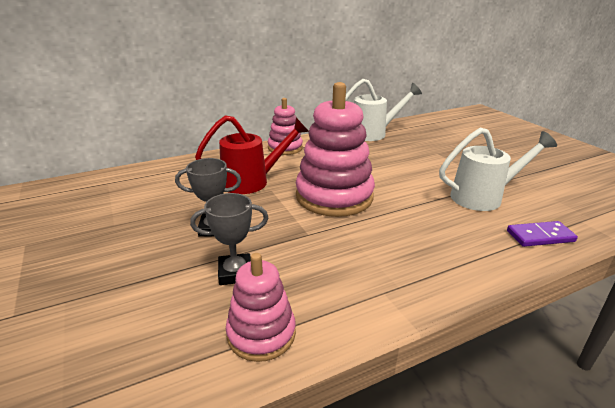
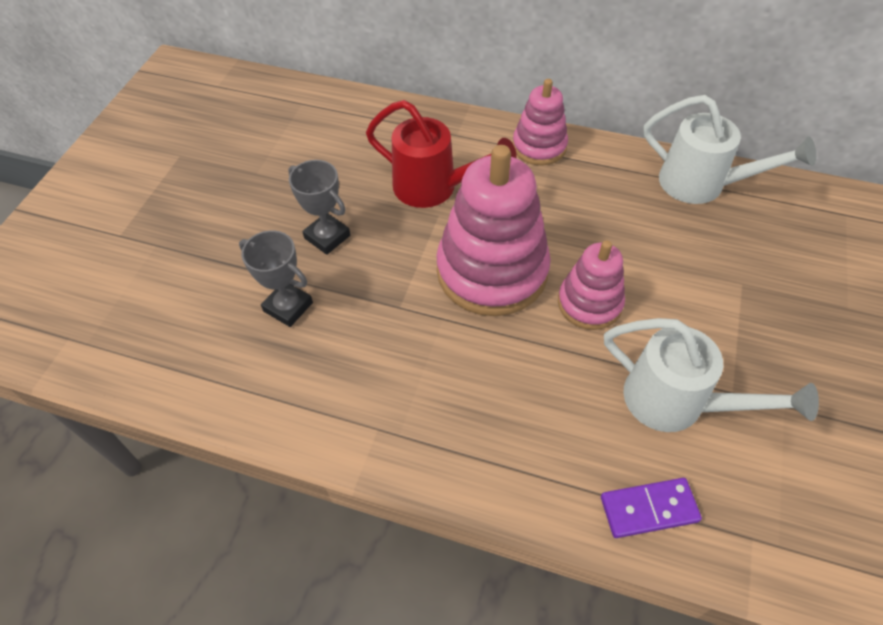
camera: 45 degrees right, 25 degrees up
(261, 333) = (242, 385): pink stacking toy -> pink stacking toy (589, 303)
(540, 236) = (649, 509): purple domino -> purple domino turned 45 degrees counterclockwise

